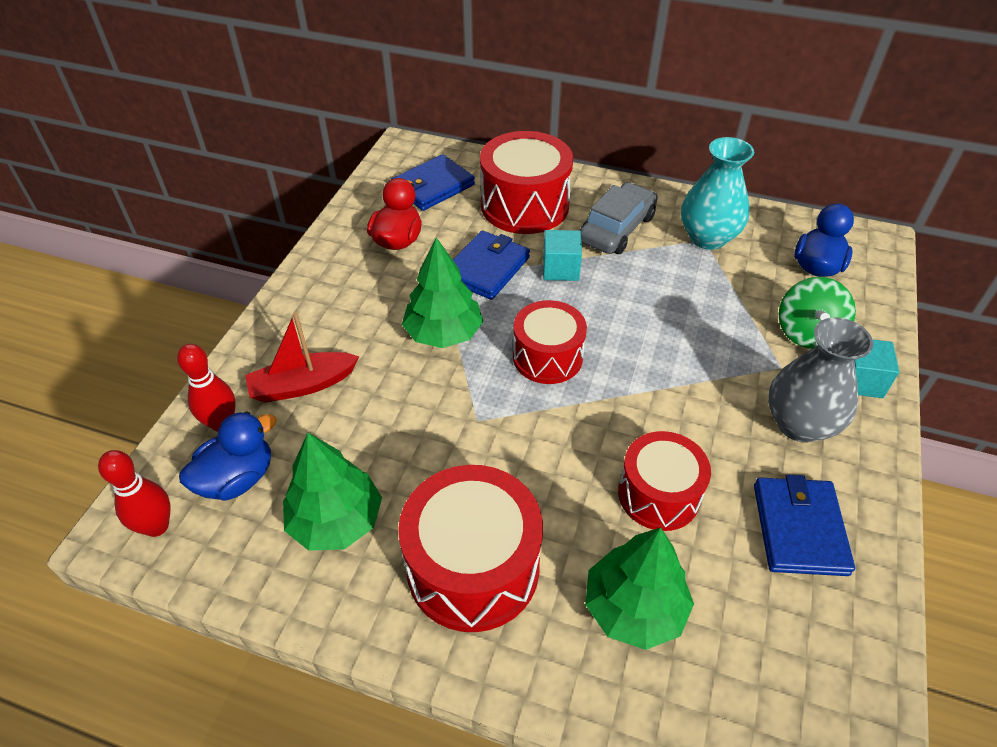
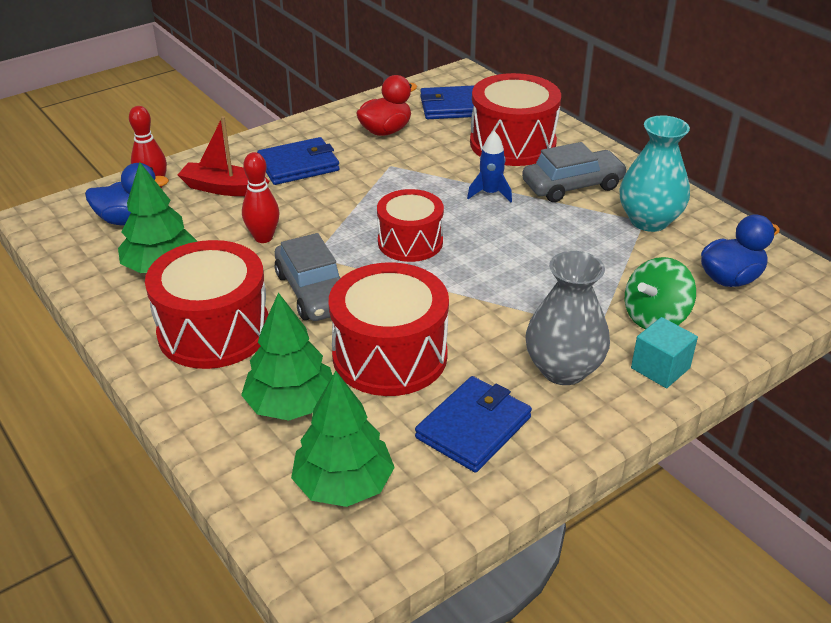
camera: 35 degrees right, 10 degrees down
(157, 526) = (62, 223): red bowling pin -> red bowling pin (263, 238)
(443, 333) = (351, 198): green tree -> green tree (343, 485)
(486, 268) = (431, 171): blue wallet -> blue wallet (298, 165)
(520, 462) = (314, 292): none -> grey car
(560, 268) = (490, 193): turquoise cube -> blue rocket
(658, 494) = (390, 355): red drum -> red drum, size x1.52

